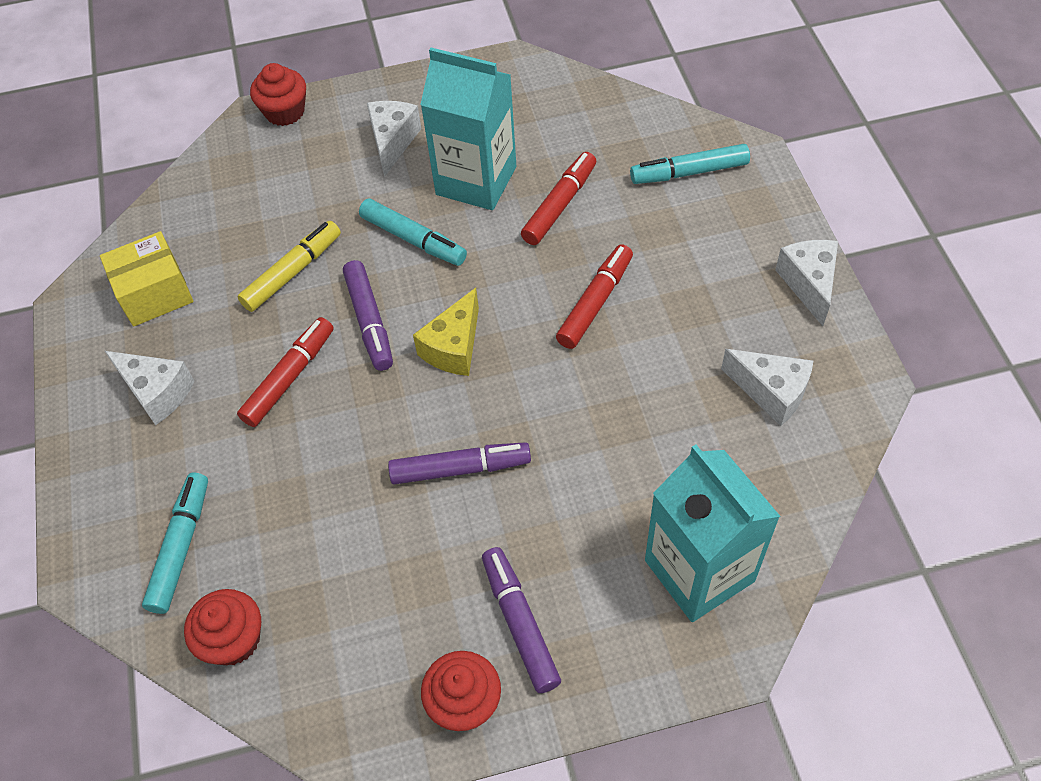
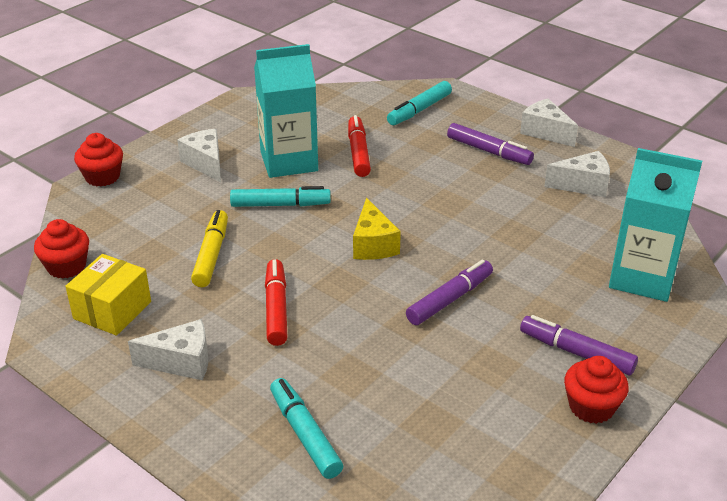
camera: 40 degrees left, 20 degrees down
(233, 639) = (405, 461): red cupcake -> red cupcake (66, 266)
(369, 321) = (299, 256): purple marker -> purple marker (488, 151)
(595, 302) = (436, 188): red marker -> none

